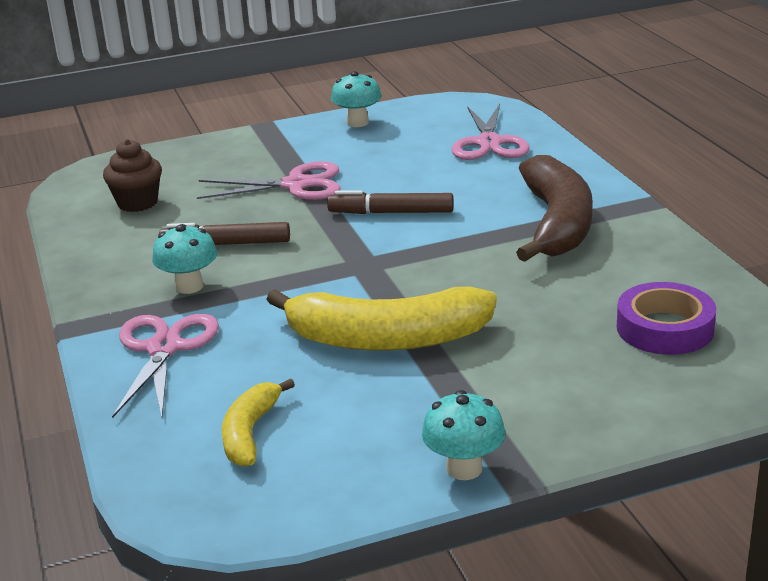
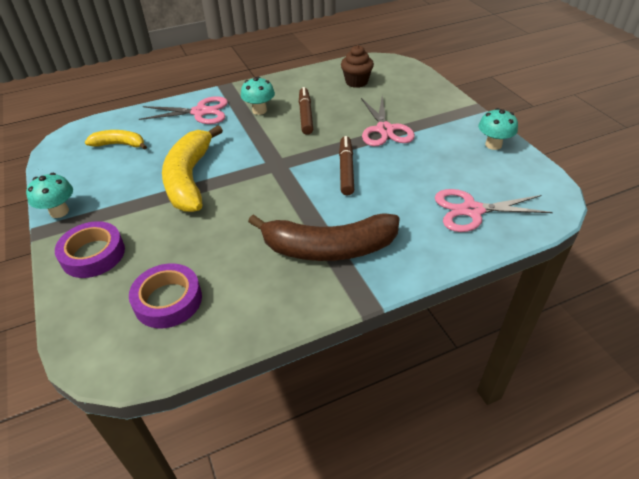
camera: 85 degrees right, 15 degrees up
(578, 408) = (93, 254): none -> purple tape

